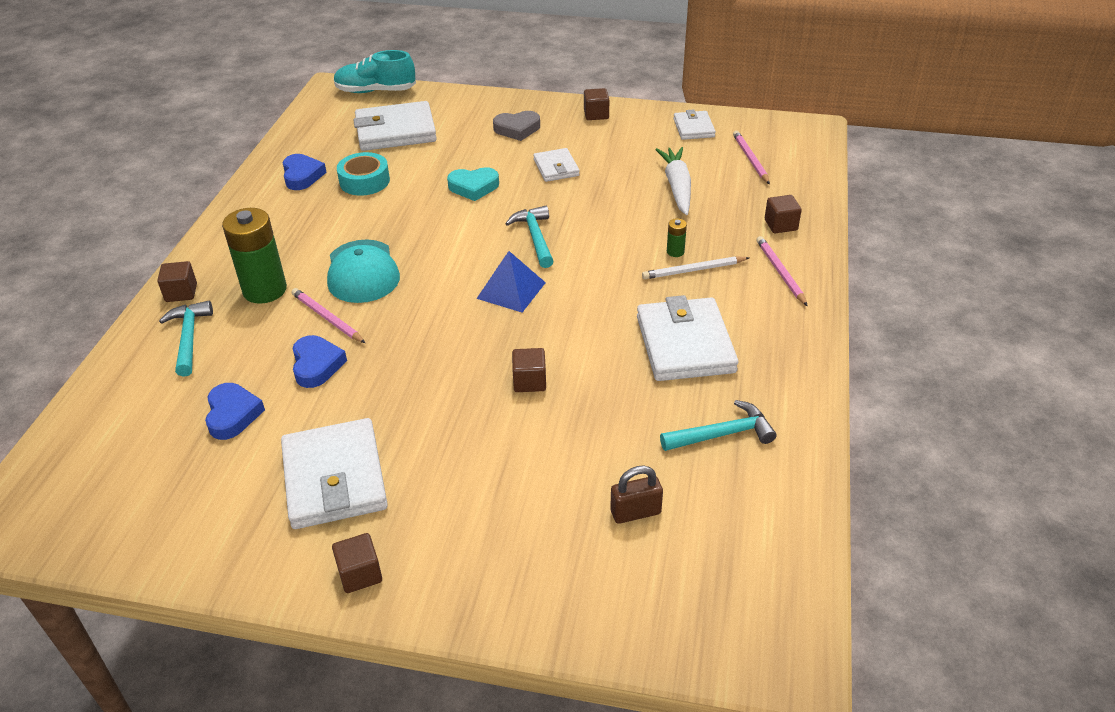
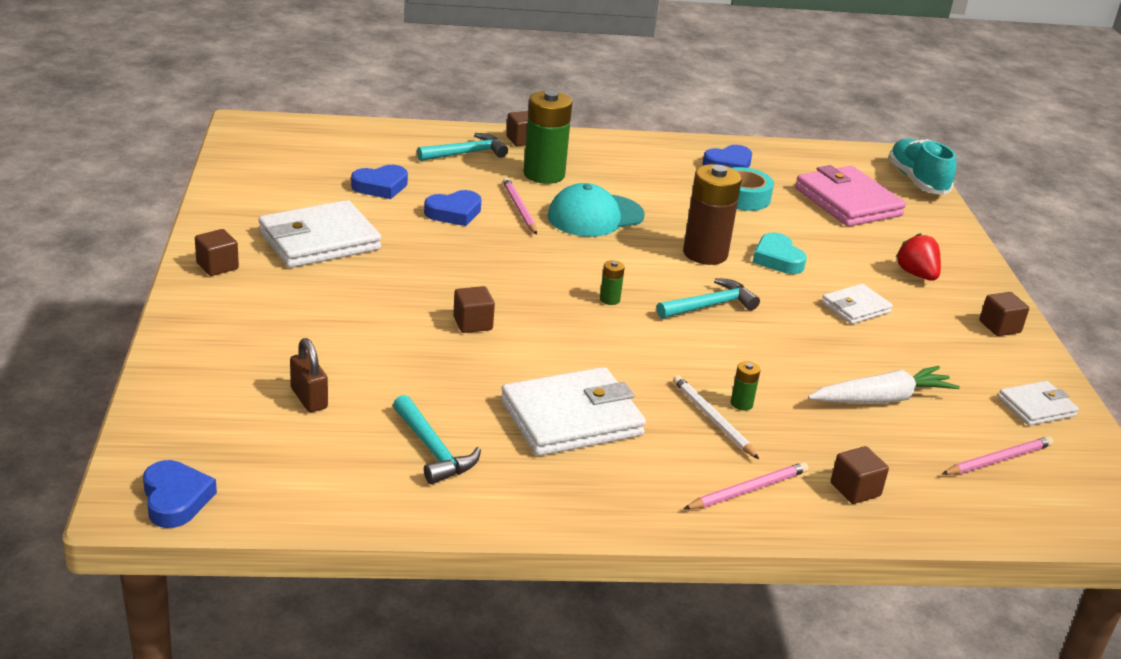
camera: 70 degrees right, 10 degrees down
(327, 318) = (519, 208): pink pencil -> pink pencil turned 45 degrees counterclockwise
(395, 131) = (848, 202): white wallet -> pink wallet
(452, 222) = (705, 254): none -> brown battery
(511, 290) = (609, 299): blue pyramid -> green battery
(517, 129) = (916, 274): grey heart -> red strawberry
(788, 626) = (175, 499): none -> blue heart

